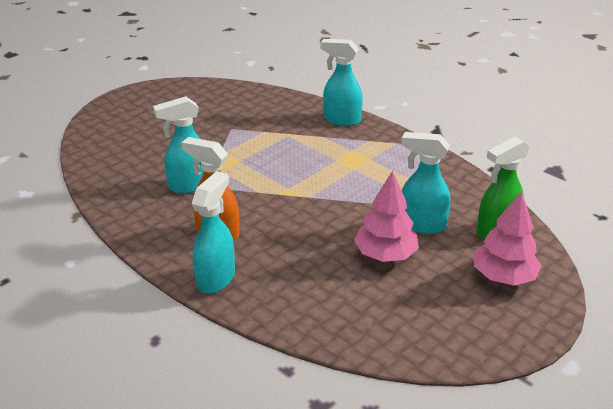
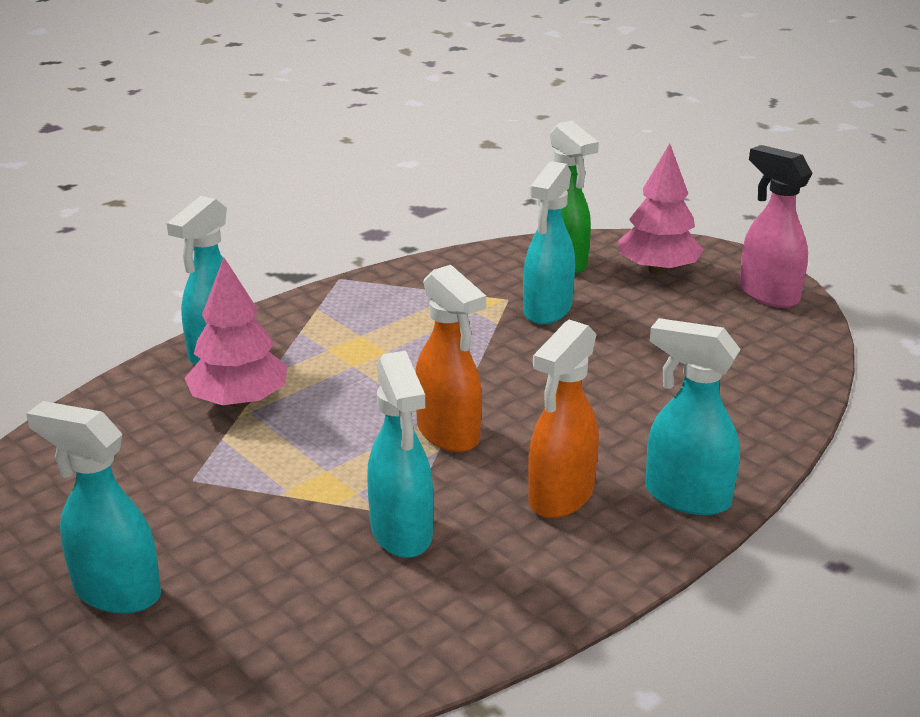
camera: 85 degrees left, 5 degrees down
(157, 123) = (116, 592): none -> turquoise spray bottle
(273, 194) = (449, 434): none -> orange spray bottle
(385, 255) = (617, 343): pink tree -> pink tree (240, 401)
(486, 336) = (767, 294): none -> pink spray bottle

